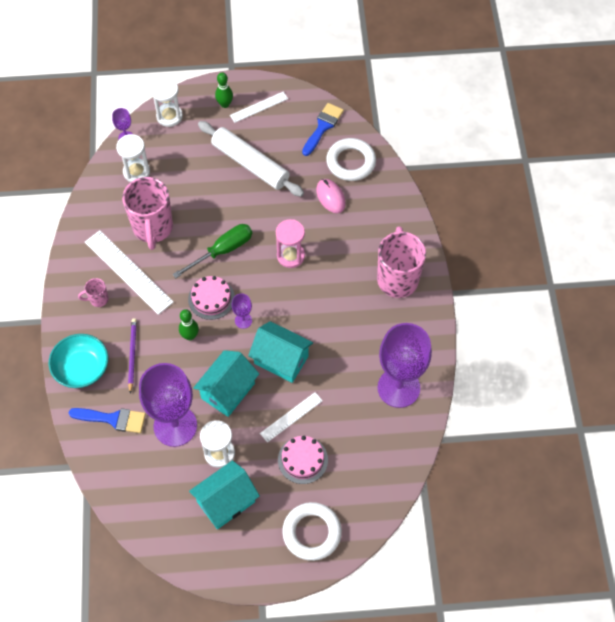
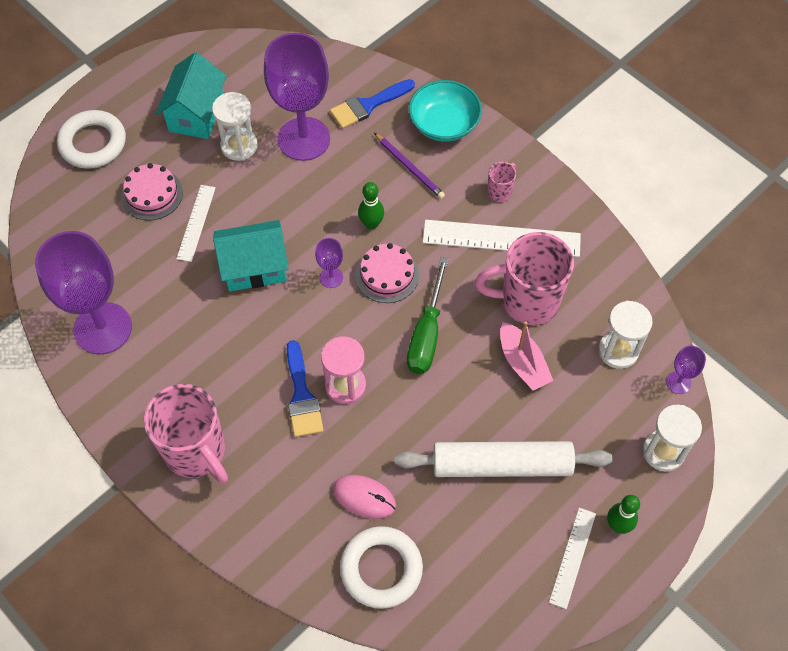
camera: 140 degrees right, 0 degrees up
(153, 228) = (527, 301): pink mug -> pink mug turned 45 degrees counterclockwise
(189, 201) = (522, 363): none -> pink boat
(228, 391) = (282, 202): turquoise house -> none
(323, 127) = (463, 595): blue brush -> blue brush (302, 396)

